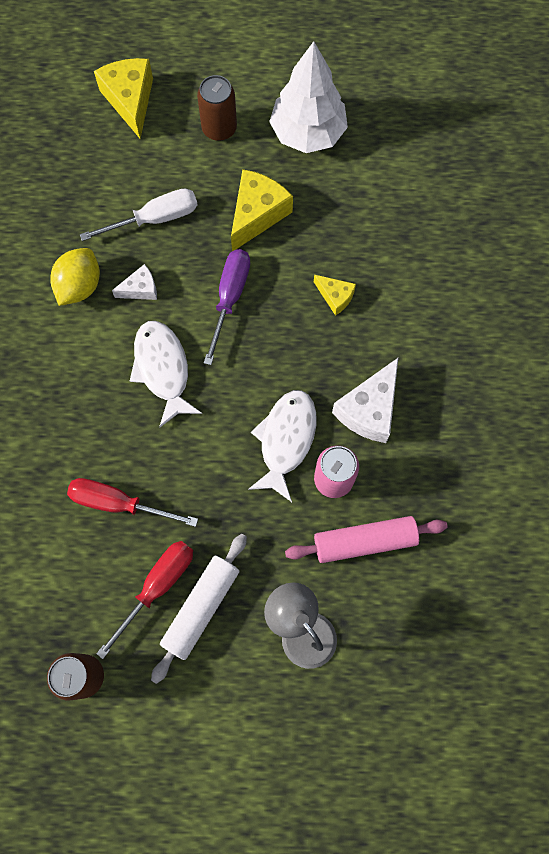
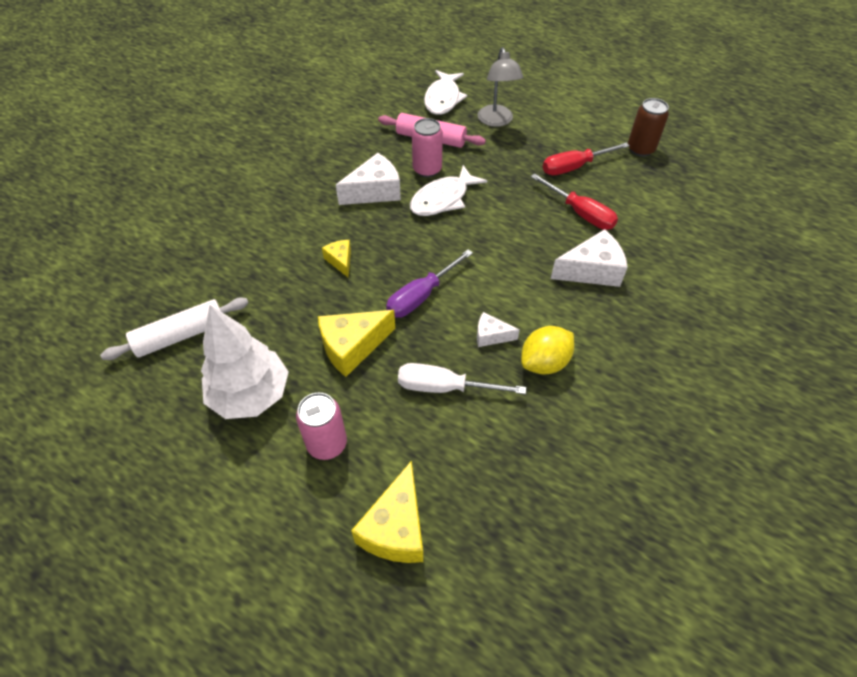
camera: 150 degrees left, 20 degrees down
(75, 420) = (591, 270): none -> white cheese
(162, 369) = (505, 273): white fish -> white fish (443, 99)
(201, 608) = (551, 149): white rolling pin -> white rolling pin (181, 335)
(219, 128) = (327, 444): brown can -> pink can

